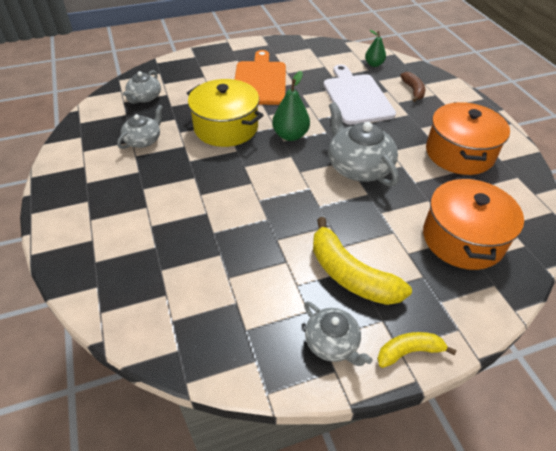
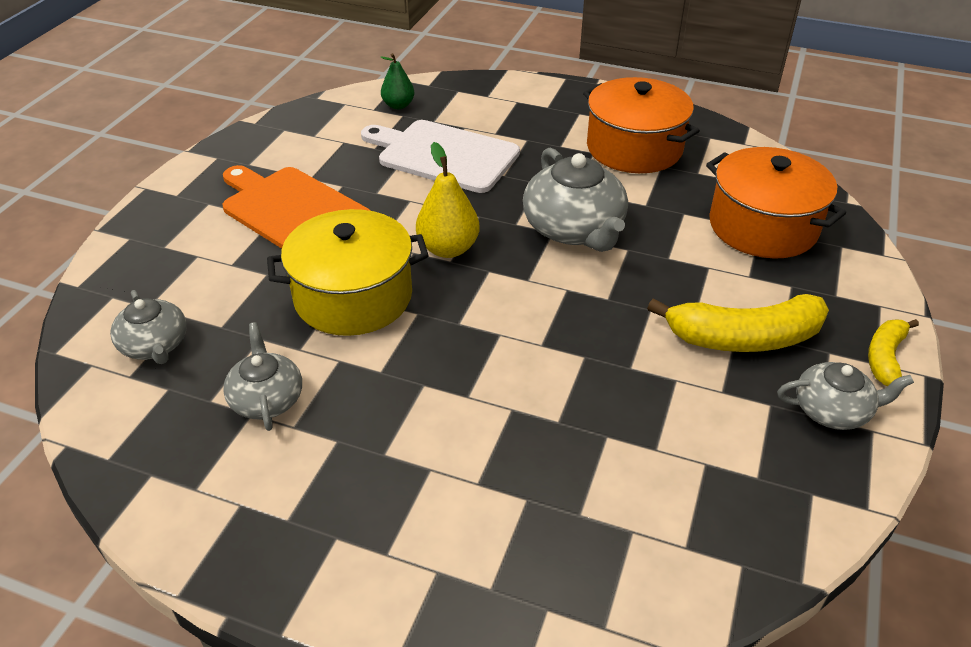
camera: 50 degrees left, 5 degrees down
(290, 135) = (448, 248): green pear -> yellow pear
(358, 167) = (574, 229): grey teapot -> grey teapot turned 120 degrees counterclockwise
(413, 90) = (489, 110): brown banana -> none

